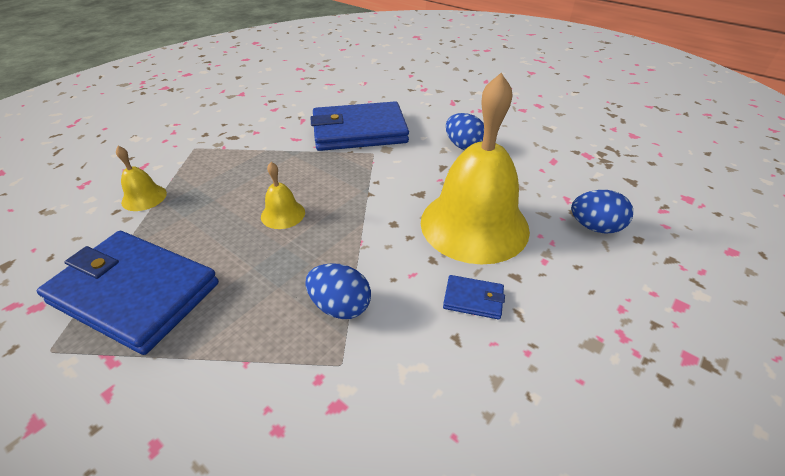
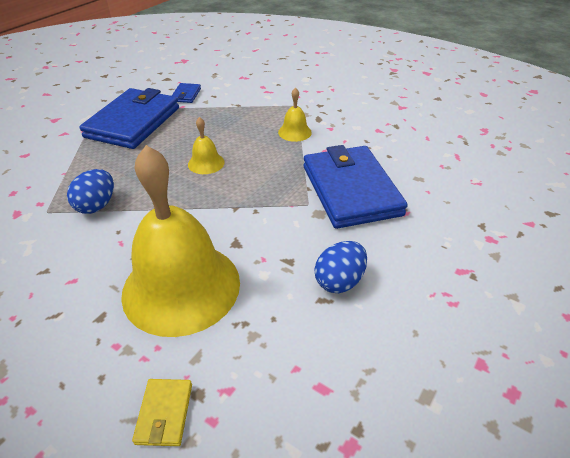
camera: 85 degrees right, 0 degrees up
(144, 197) = (228, 101): yellow bell -> yellow bell (294, 132)
(473, 299) = (80, 282): blue wallet -> blue wallet (186, 95)
(595, 227) = (164, 413): blue egg -> yellow wallet

